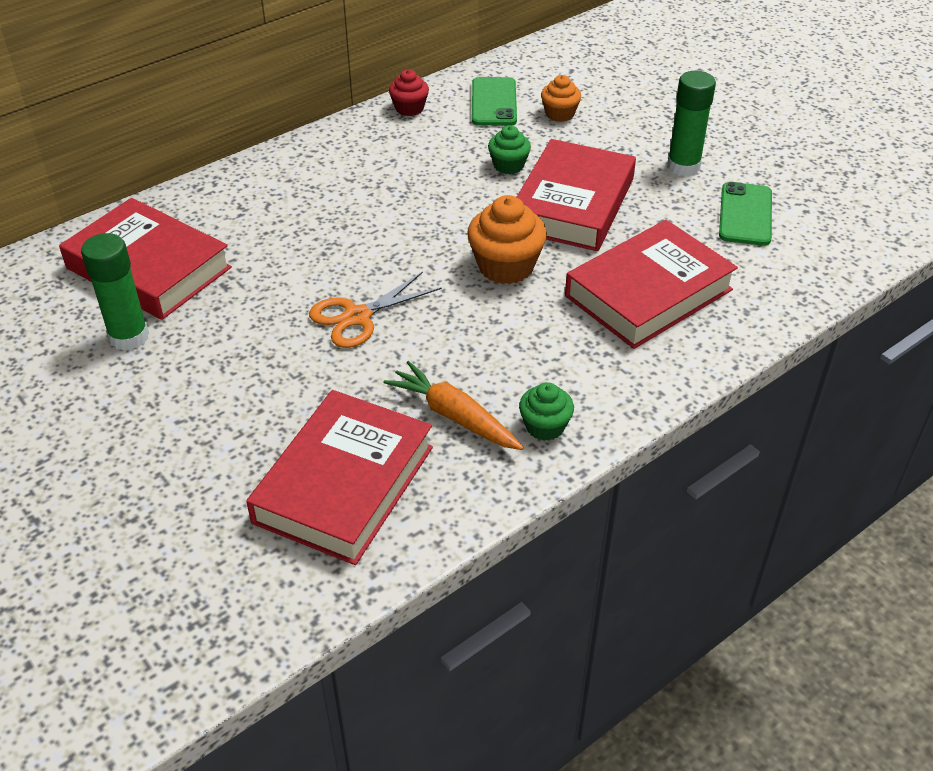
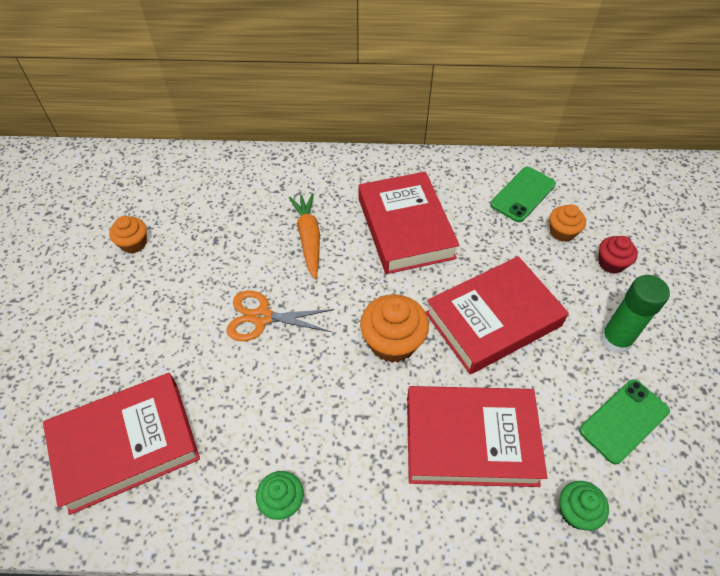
camera: 40 degrees right, 10 degrees up
(129, 337) = (134, 243): green glue stick -> orange cupcake
(148, 268) = (191, 200): red book -> red book (405, 228)
(409, 108) = (459, 167): red cupcake -> red cupcake (611, 263)
(454, 416) = (237, 444): orange carrot -> orange carrot (308, 238)
(508, 165) = (480, 256): green cupcake -> green cupcake (576, 511)

